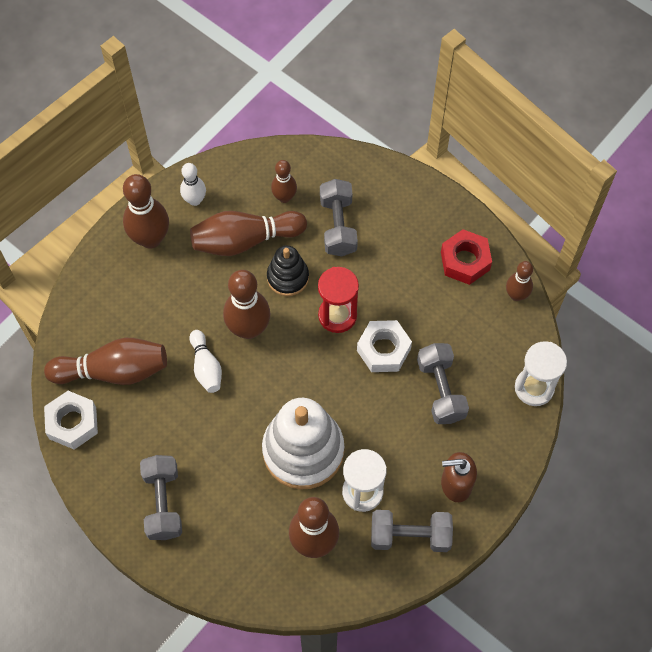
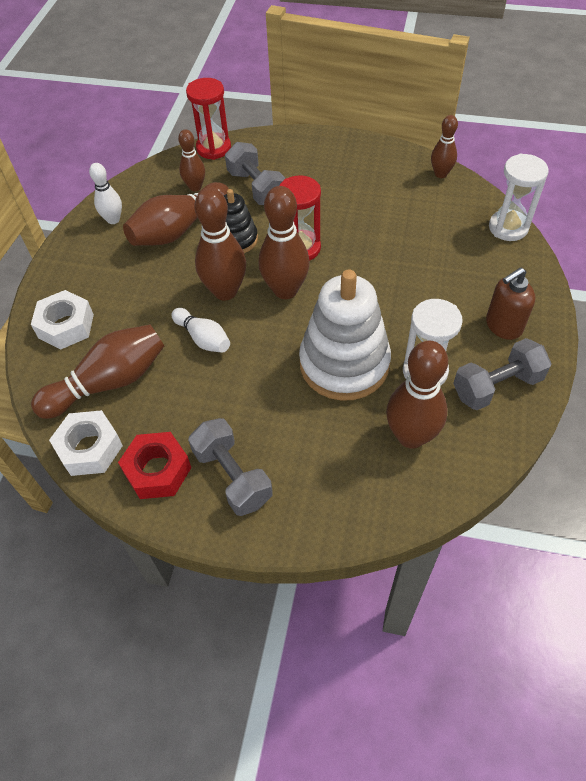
camera: 25 degrees left, 10 degrees down
(150, 238) = (87, 263): brown bowling pin -> brown bowling pin (285, 290)
(326, 156) = (213, 148): none -> red hourglass
(383, 350) = (360, 255): white nut -> white nut (66, 326)
(441, 390) = (433, 262): grey dumbbell -> none
(465, 261) = (381, 169): red nut -> red nut (157, 470)

